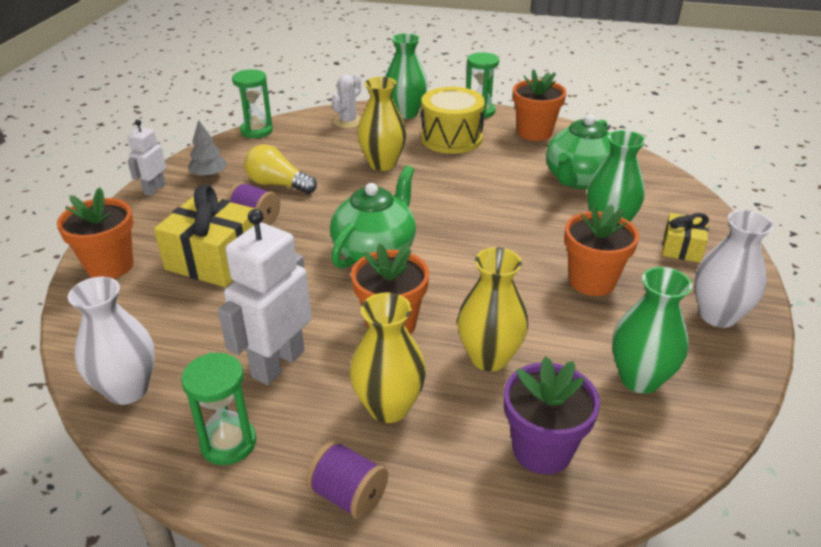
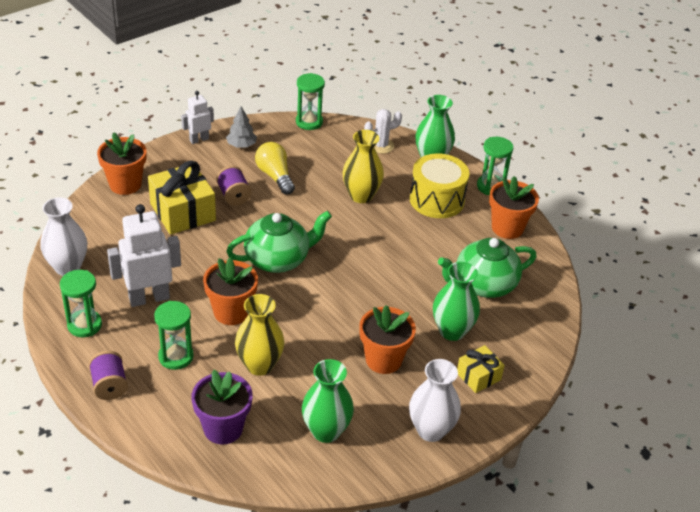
camera: 35 degrees right, 5 degrees up
(388, 407) = (176, 357): yellow vase -> green hourglass

